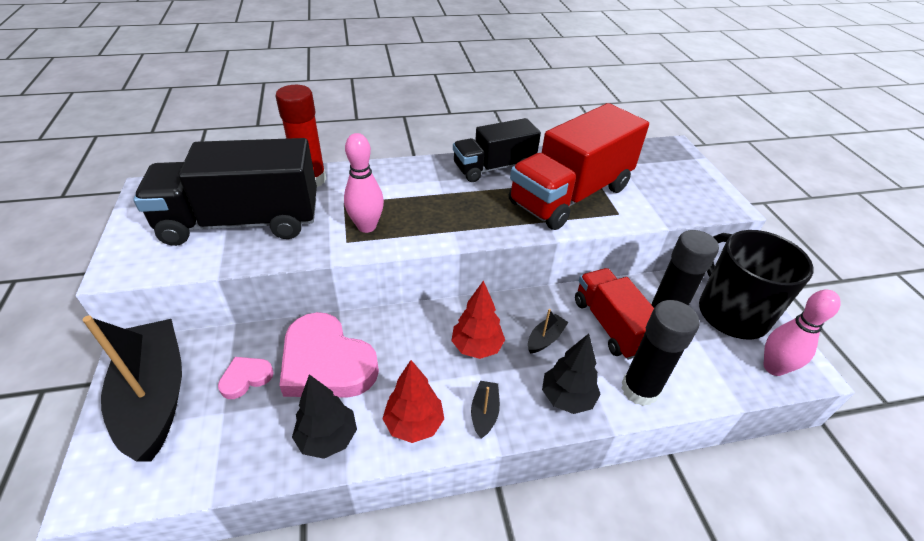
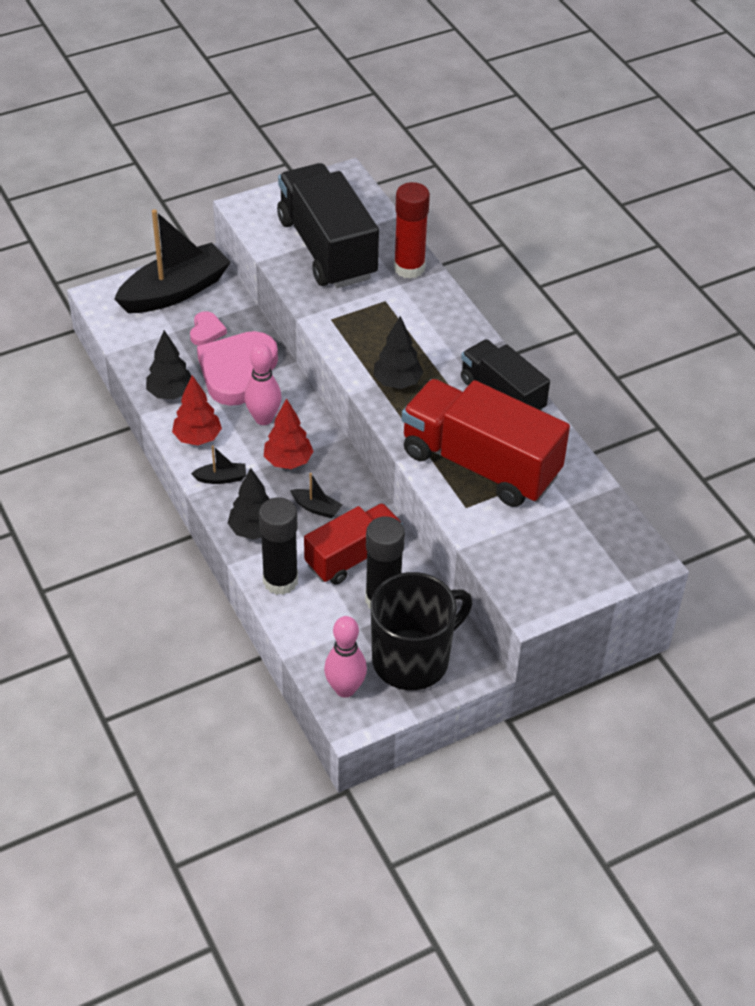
camera: 75 degrees right, 5 degrees up
(246, 378) = (206, 331): pink heart -> pink heart turned 60 degrees clockwise
(366, 226) = (357, 325): pink bowling pin -> pink bowling pin (263, 418)
(456, 218) = (397, 382): none -> black tree

